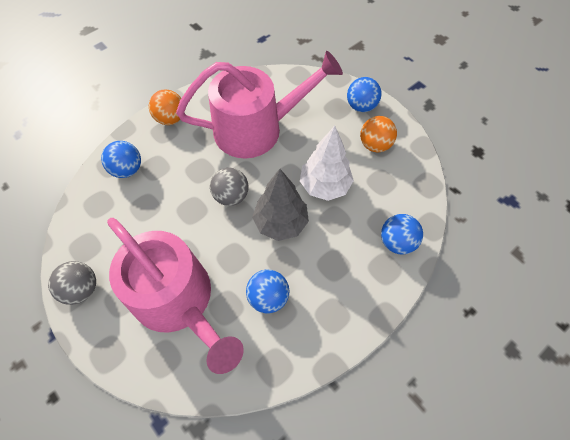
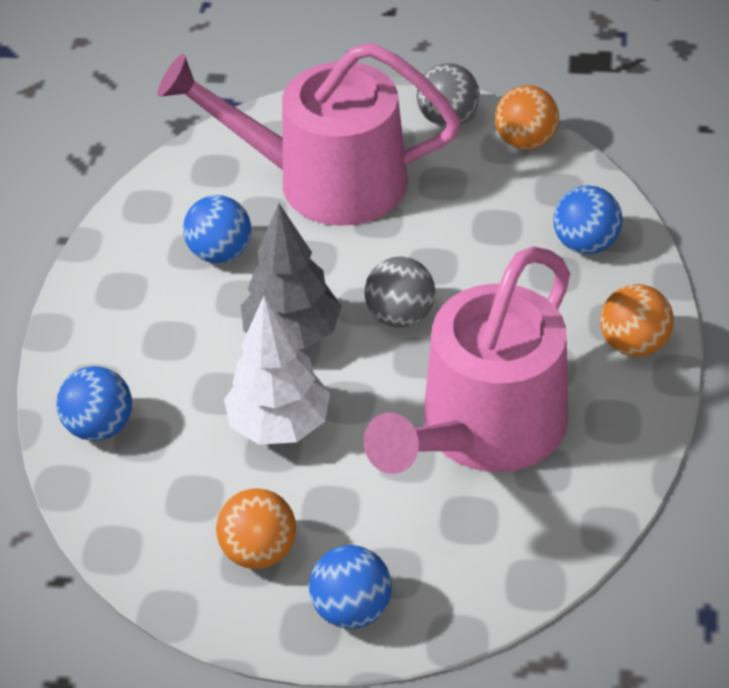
camera: 140 degrees right, 15 degrees down
(73, 241) = (525, 142): none -> orange ball

